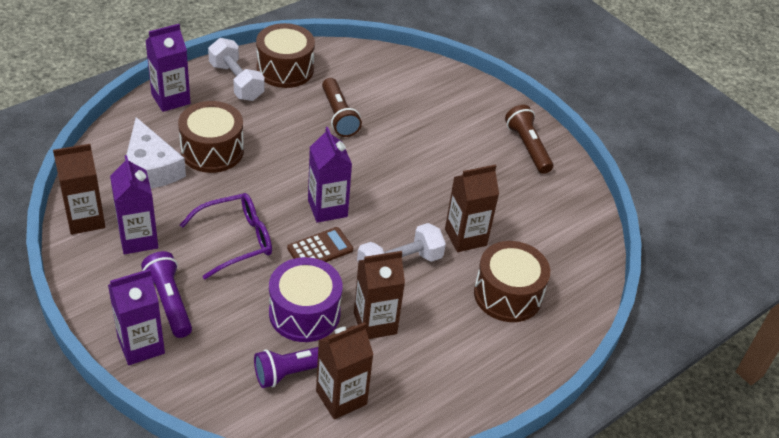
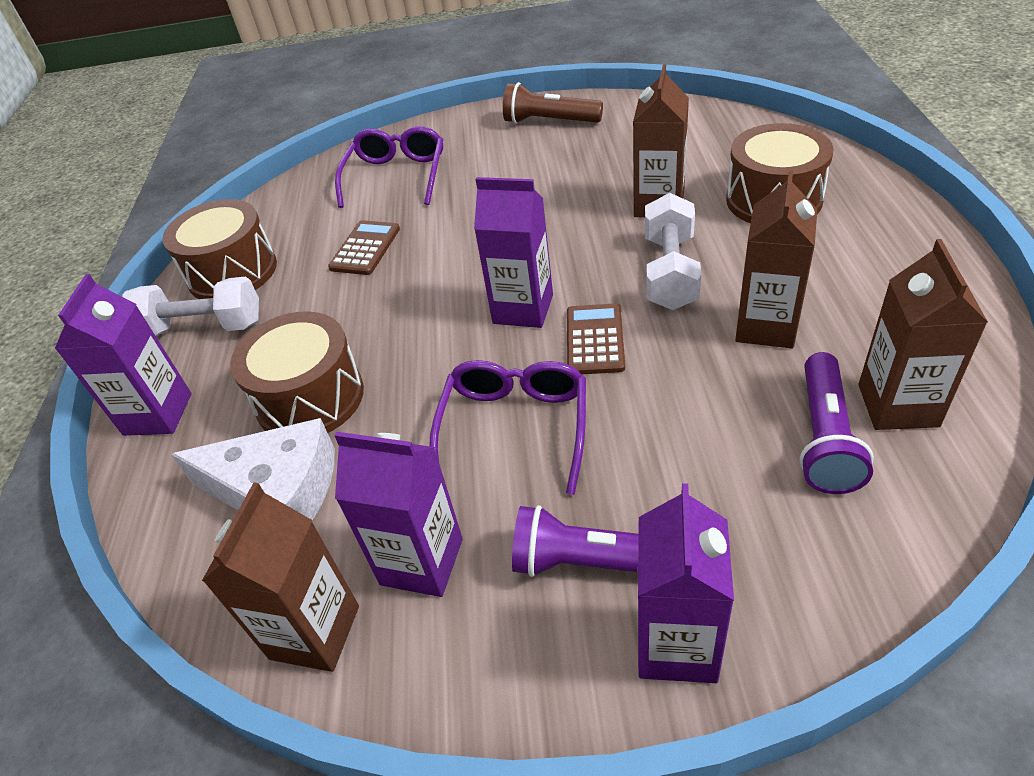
camera: 45 degrees left, 0 degrees up
(304, 313) = (710, 394): purple drum -> none
(338, 116) = (365, 248): brown flashlight -> brown calculator
(416, 97) = (396, 176): none -> purple glasses

